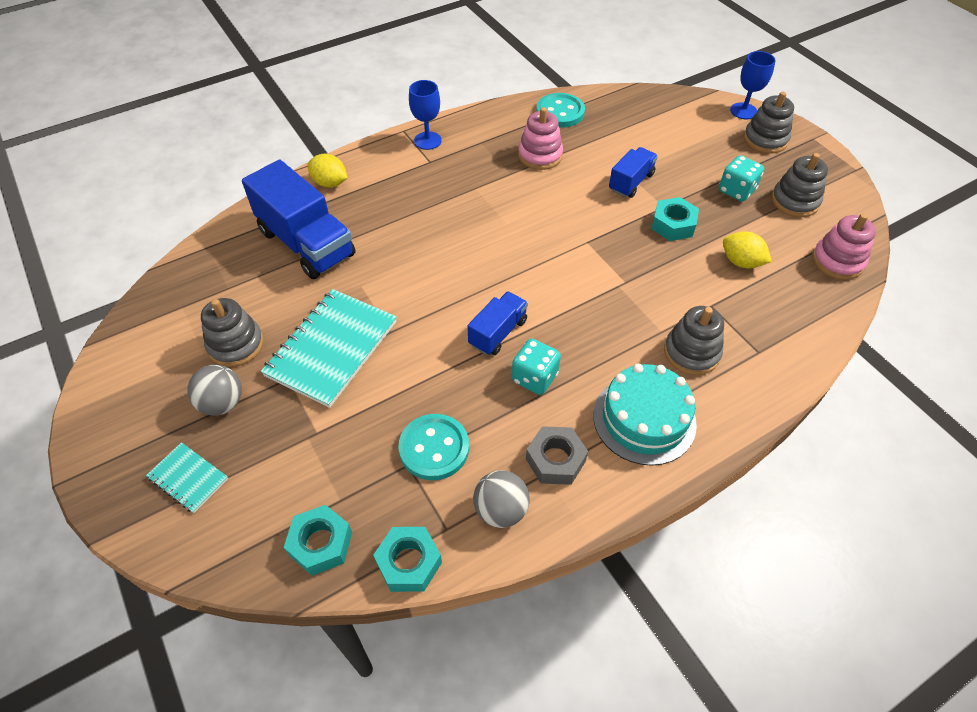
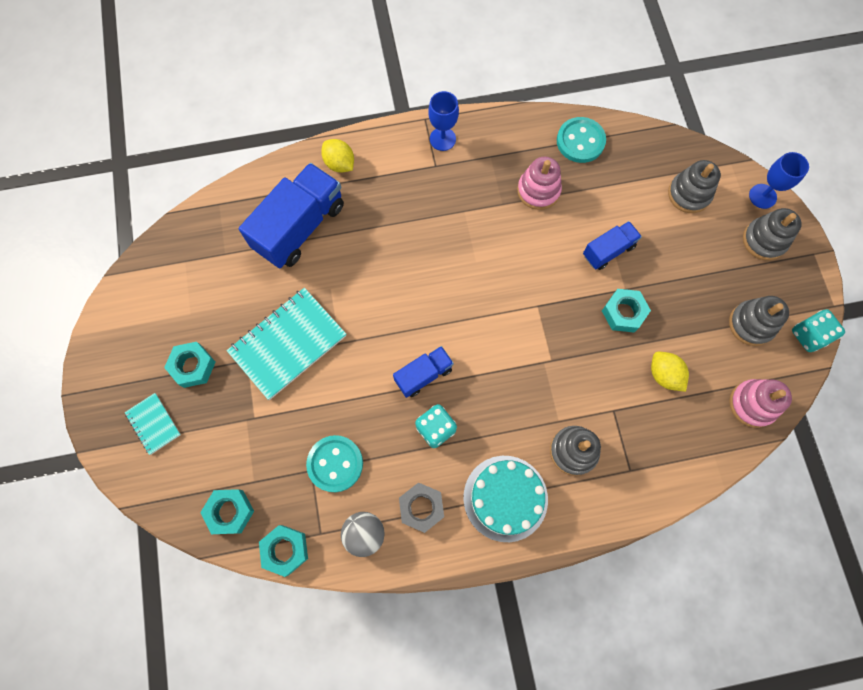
camera: 20 degrees right, 20 degrees up
(222, 403) = (193, 366): grey ball -> turquoise nut
(236, 345) = (216, 314): grey stacking toy -> grey stacking toy (689, 194)
(306, 243) = (300, 227): blue truck -> blue truck turned 120 degrees counterclockwise
(736, 191) = (702, 293): turquoise dice -> turquoise dice (808, 335)

